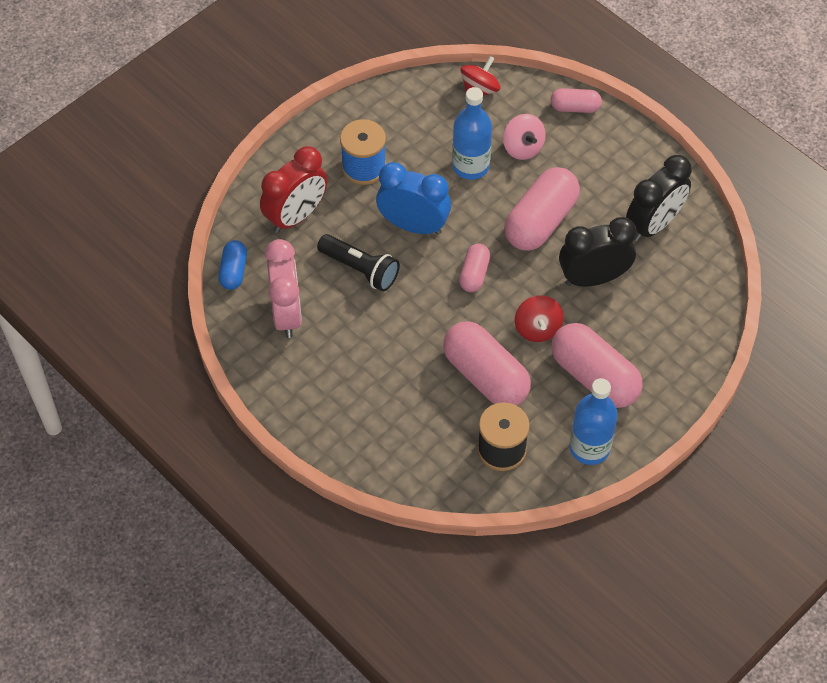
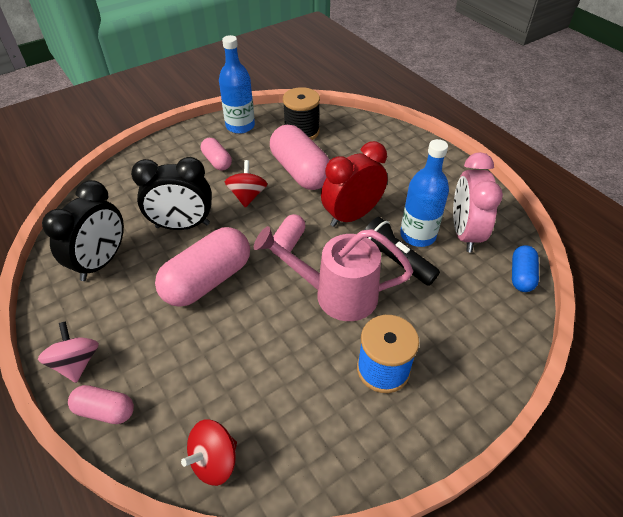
camera: 170 degrees left, 10 degrees down
(296, 216) = (461, 322): red clock -> red clock (351, 215)
(413, 225) = (336, 294): blue clock -> pink watering can
(470, 166) = (259, 351): blue bottle -> blue bottle (418, 235)
(523, 147) = (192, 365): pink spinning top -> pink spinning top (76, 363)
(594, 376) = (217, 161): pink capsule -> pink capsule, size x0.53
(653, 225) = (101, 262): black clock -> black clock turned 150 degrees clockwise

